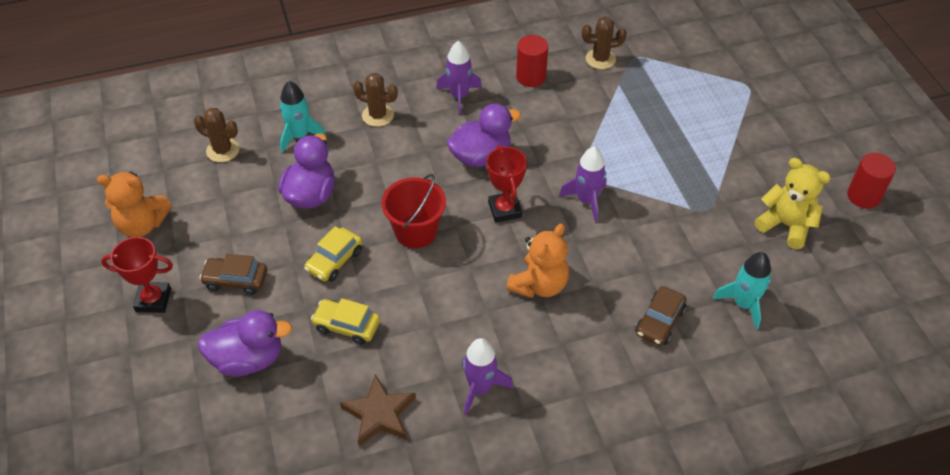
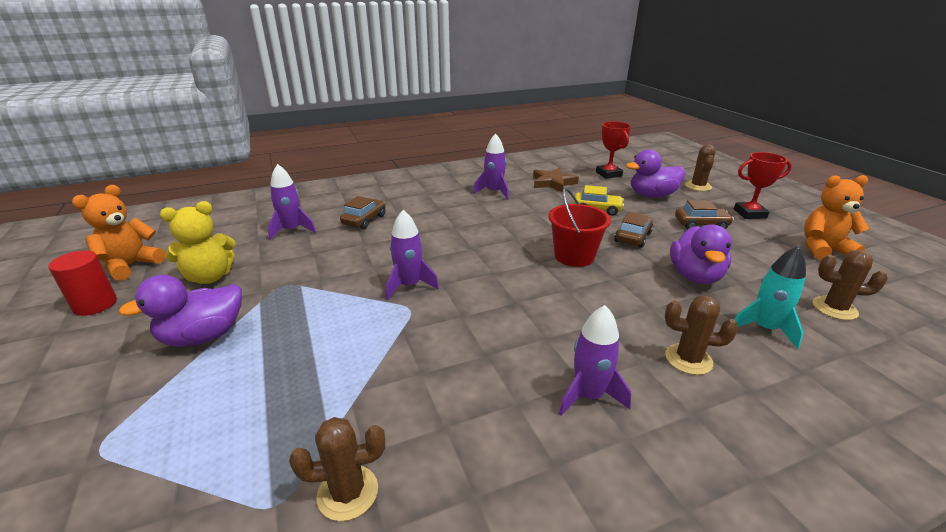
camera: 175 degrees right, 20 degrees down
(158, 383) = (698, 186): none -> brown cactus
(334, 260) = (633, 237): yellow car -> brown car
(481, 156) = (532, 319): purple duck -> purple duck (203, 336)
(504, 210) = (494, 275): red trophy -> red trophy (608, 174)
(531, 77) = (481, 440): red cylinder -> none
(539, 285) = (457, 232): orange teddy bear -> orange teddy bear (131, 265)
(743, 304) = (292, 230): turquoise rocket -> purple rocket
(786, 225) = (210, 277): yellow teddy bear -> yellow teddy bear turned 60 degrees counterclockwise

